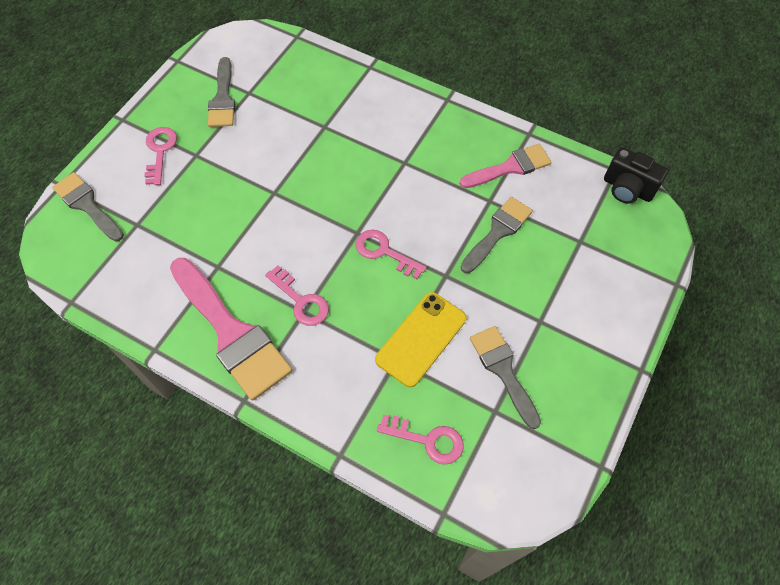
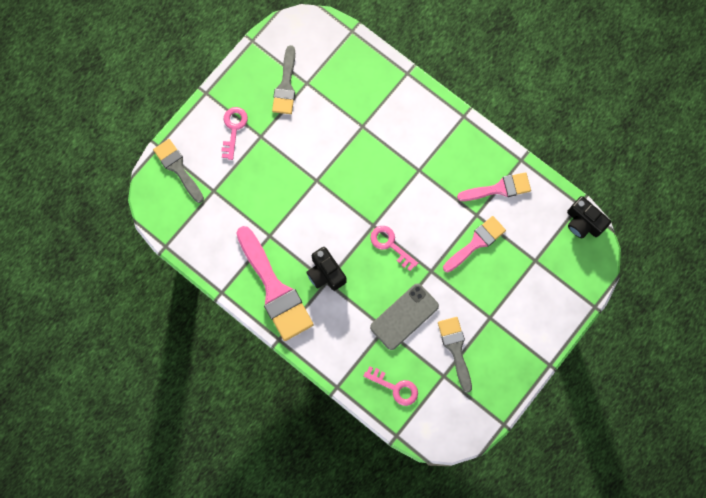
camera: 10 degrees right, 15 degrees up
(301, 301) = (325, 273): pink key -> black camera
(421, 339) = (404, 316): yellow phone -> grey phone
(498, 232) = (476, 242): grey brush -> pink brush

